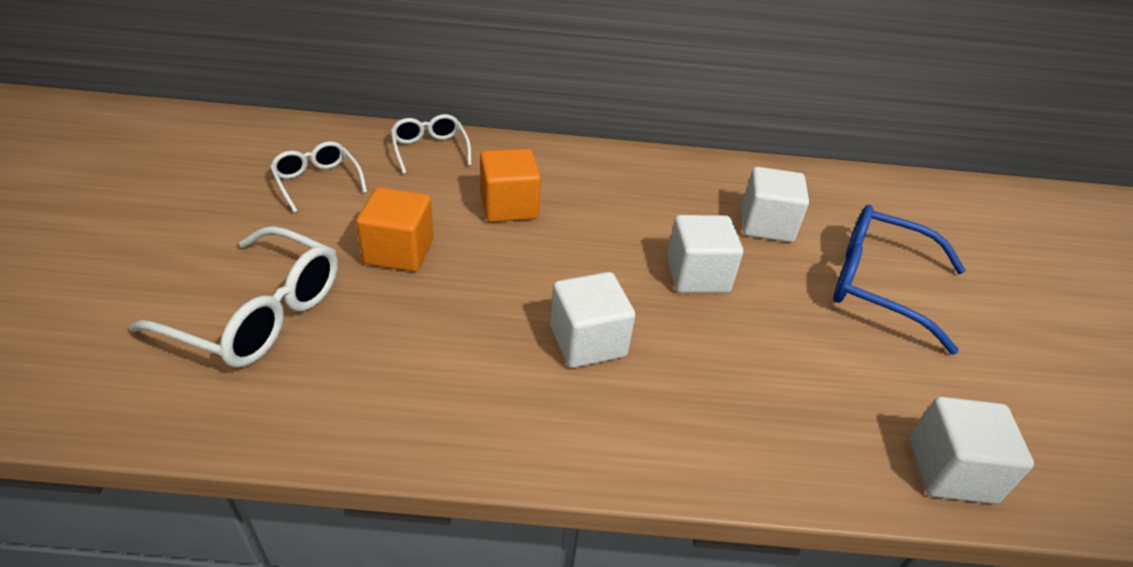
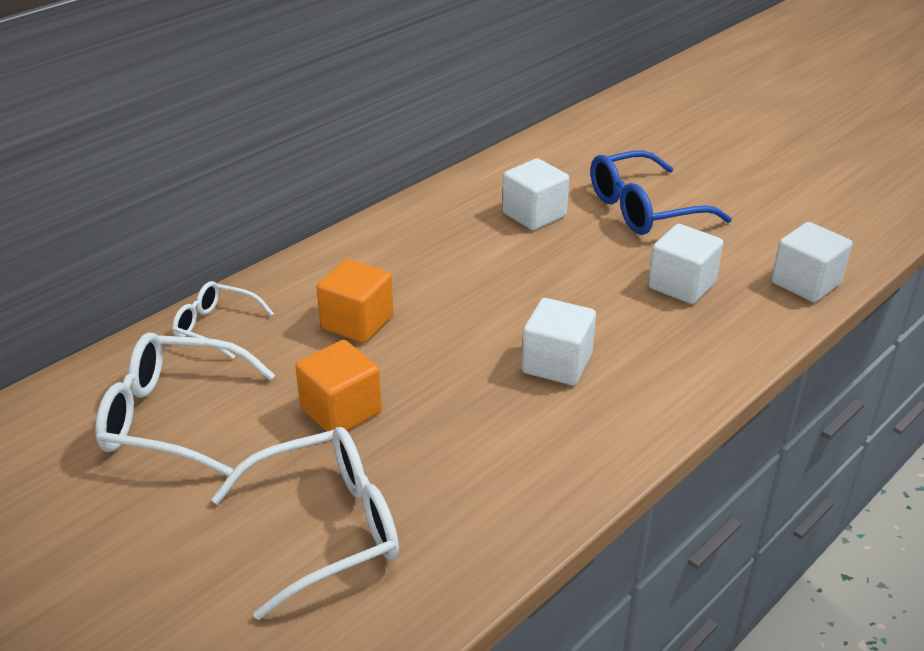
camera: 45 degrees left, 5 degrees down
(317, 182) = (172, 417): white glasses -> white glasses, size x1.71
(697, 275) = (548, 276): white cube -> white cube (681, 285)

